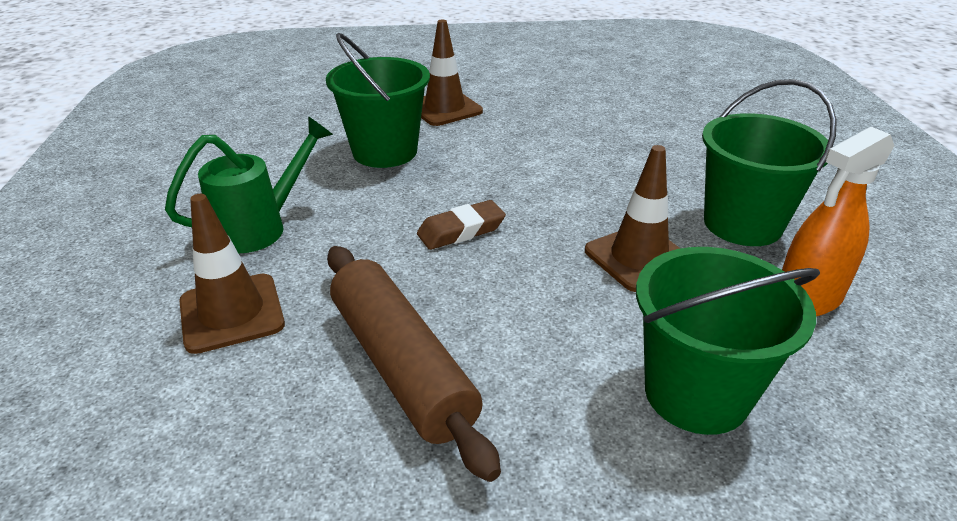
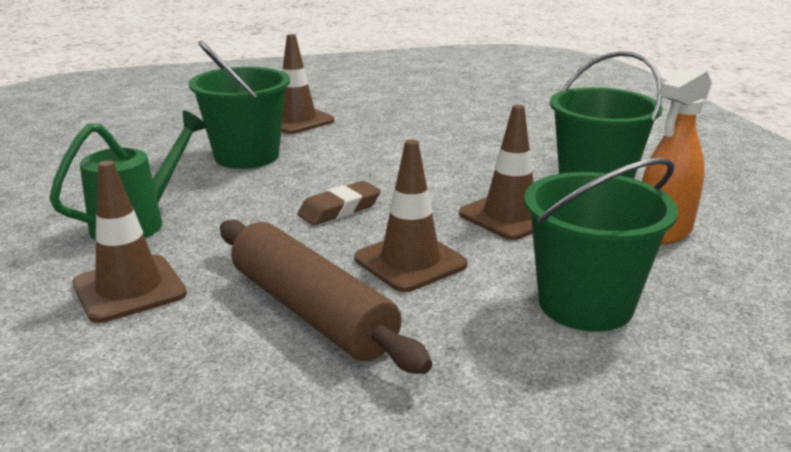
camera: 10 degrees left, 10 degrees down
(518, 310) = (410, 262): none -> brown traffic cone

